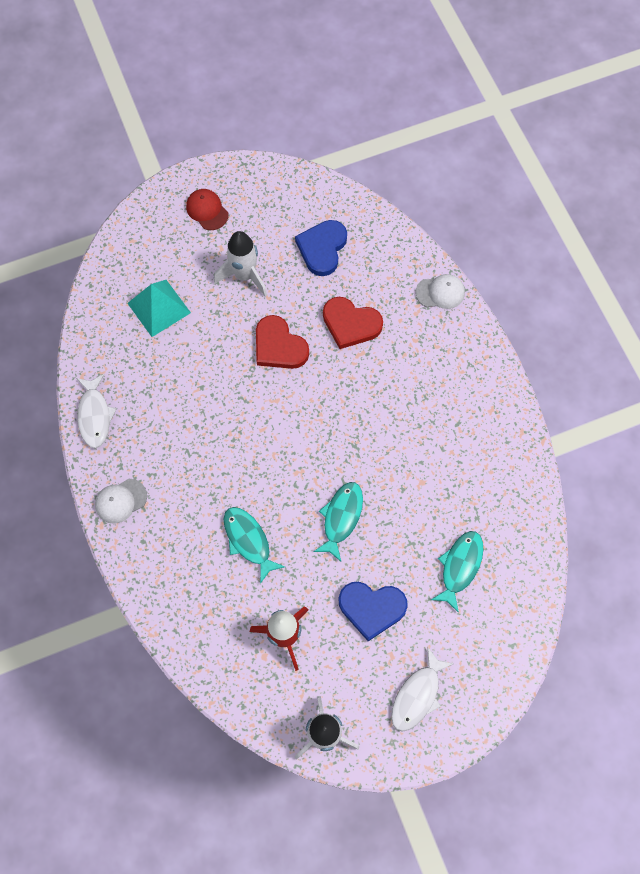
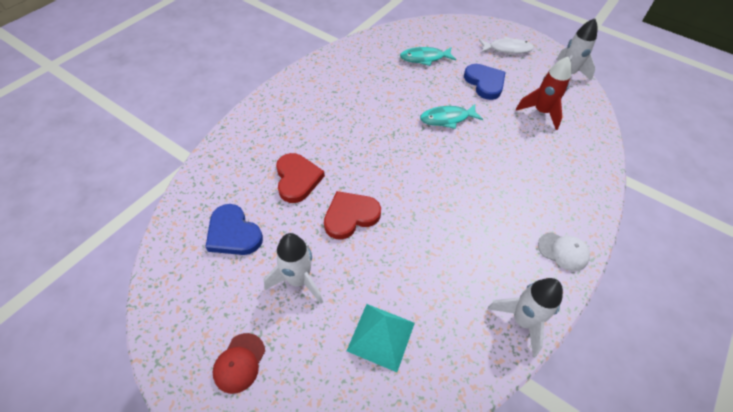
camera: 125 degrees left, 15 degrees down
(95, 415) = (522, 321): white fish -> white rocket
(248, 541) = (508, 157): turquoise fish -> none
(279, 346) = (350, 216): red heart -> red heart turned 135 degrees counterclockwise
(322, 248) = (233, 233): blue heart -> blue heart turned 60 degrees clockwise
(440, 292) = (233, 138): white cap -> none

